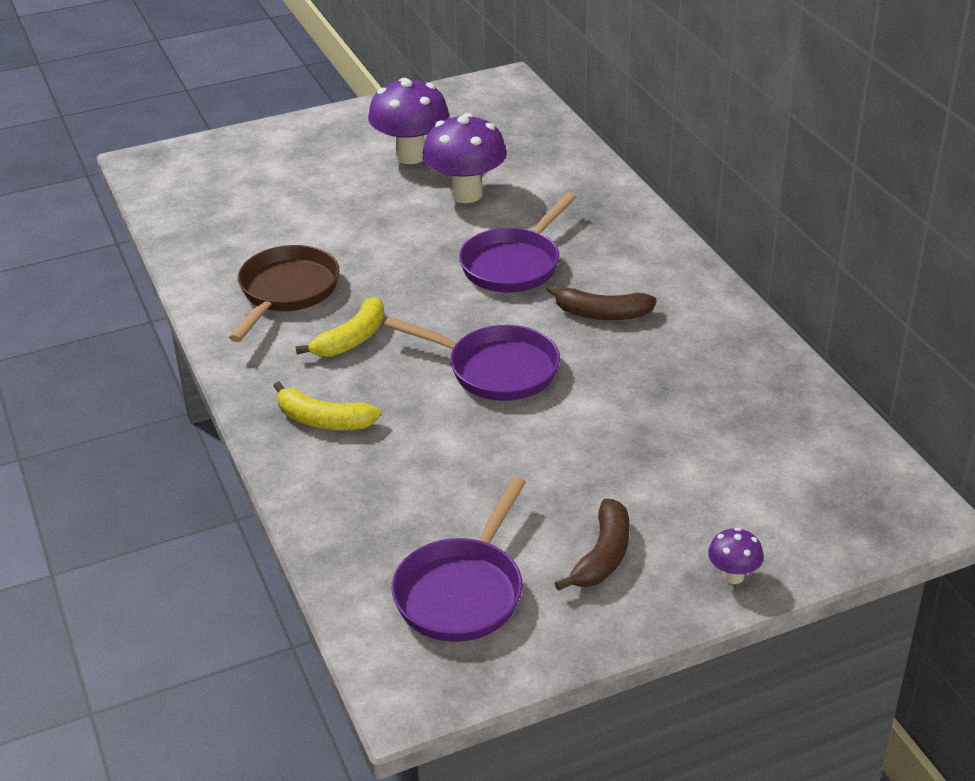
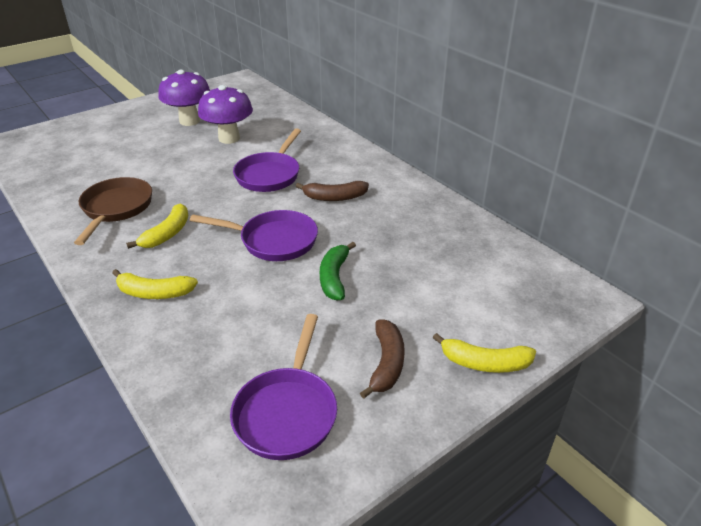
camera: 15 degrees left, 0 degrees up
(567, 434) = (334, 277): none -> green banana
(733, 576) = (484, 363): purple mushroom -> yellow banana

